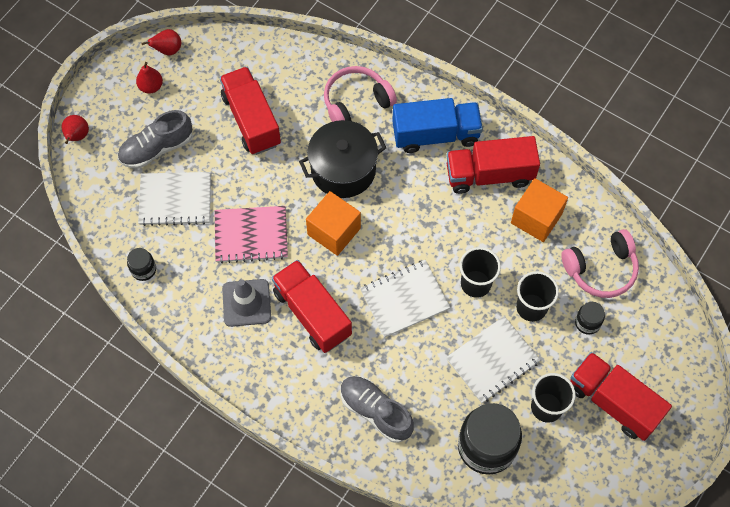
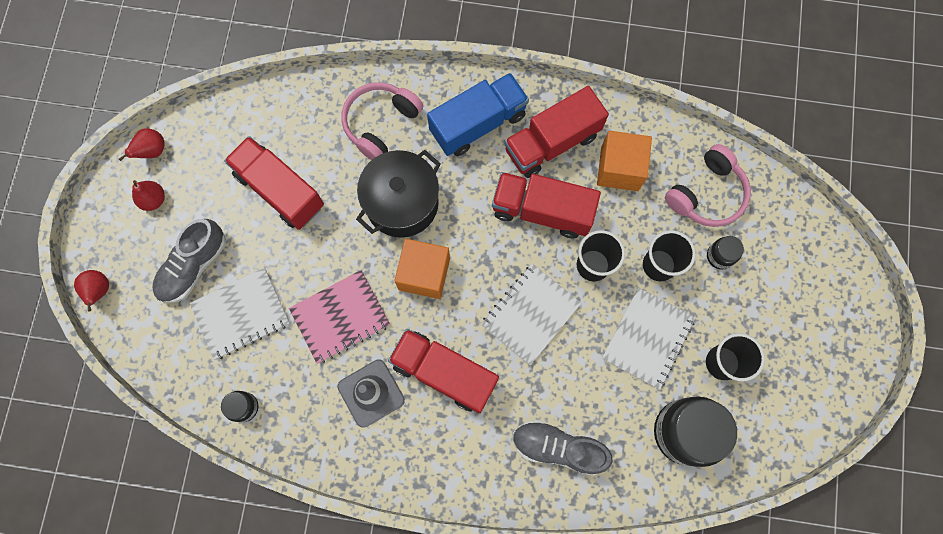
camera: 25 degrees left, 10 degrees up
(613, 402) = (782, 327): red truck -> red truck (542, 211)

